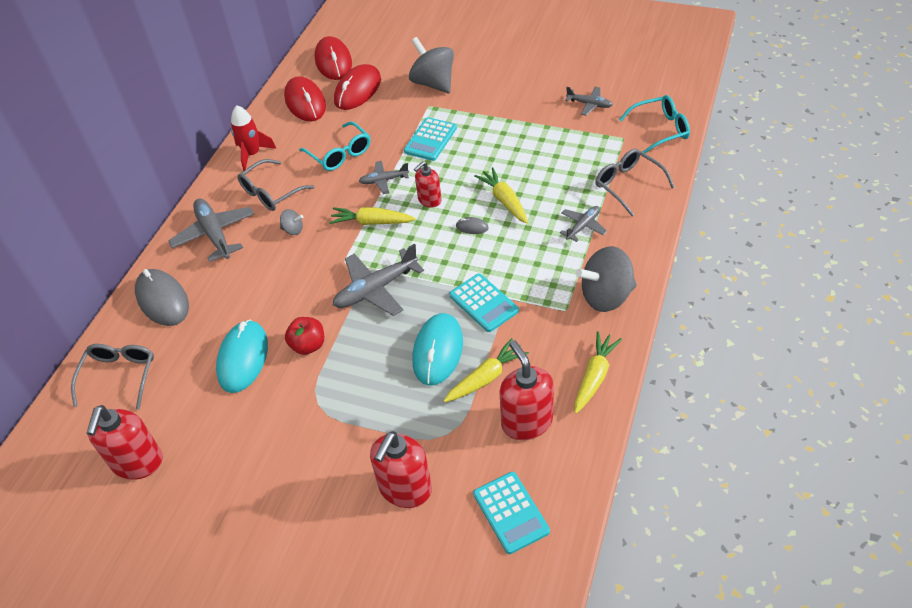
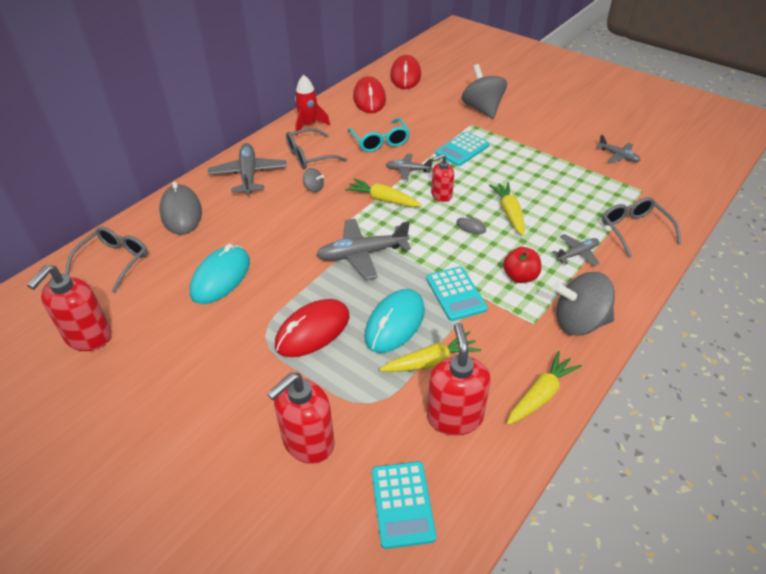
camera: 15 degrees right, 5 degrees down
(308, 345) = (281, 283): red apple -> red apple (520, 276)
(358, 90) = (416, 100): red mouse -> red mouse (313, 331)
(660, 129) = (681, 192): turquoise glasses -> none

